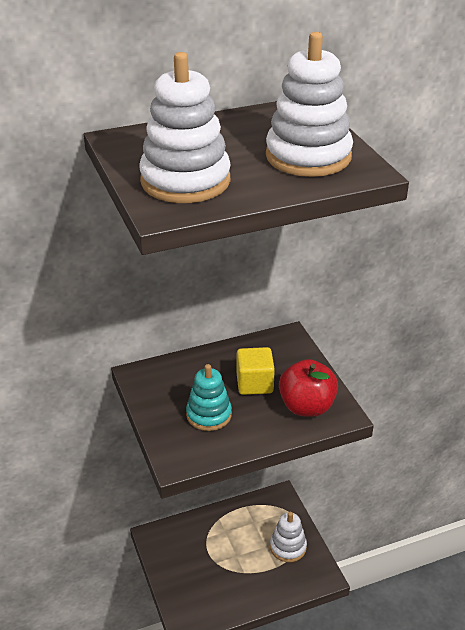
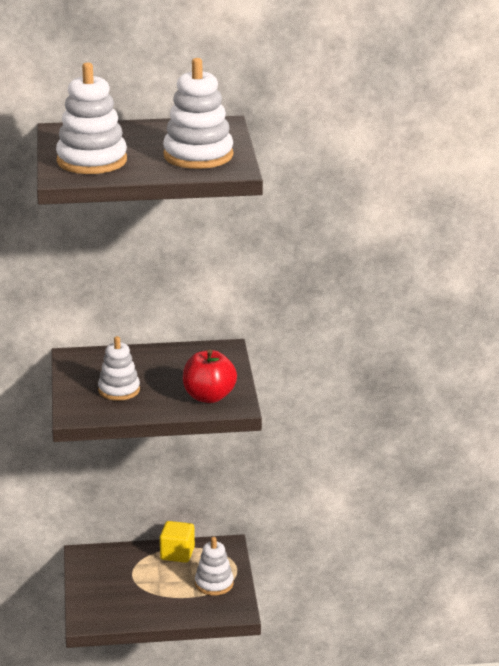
camera: 15 degrees right, 10 degrees down
(209, 415) = (119, 390): turquoise stacking toy -> white stacking toy
(254, 383) = (172, 375): yellow cube -> yellow cube (177, 554)

